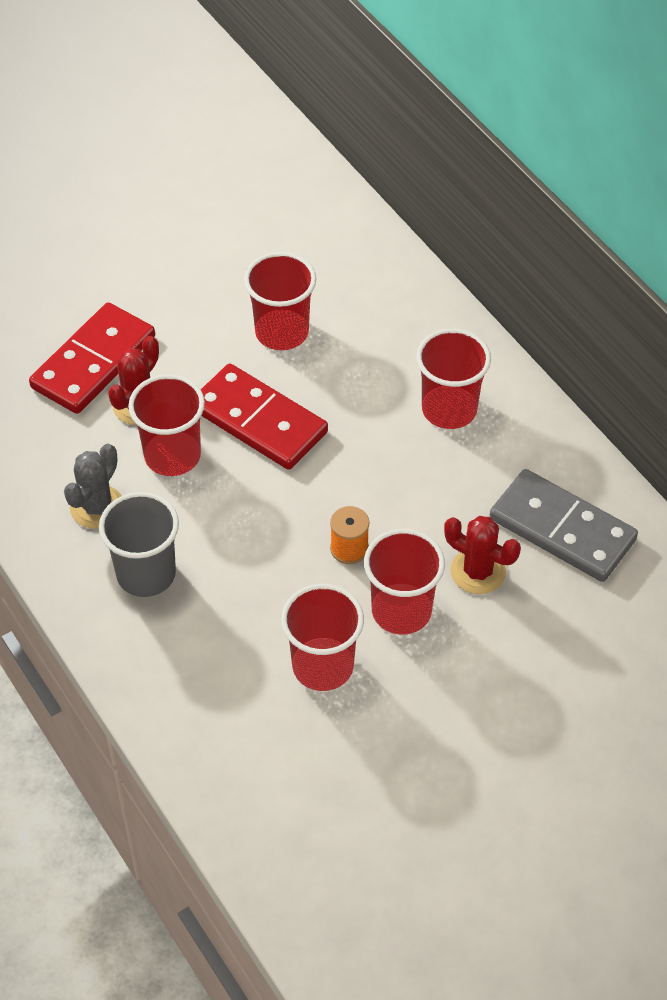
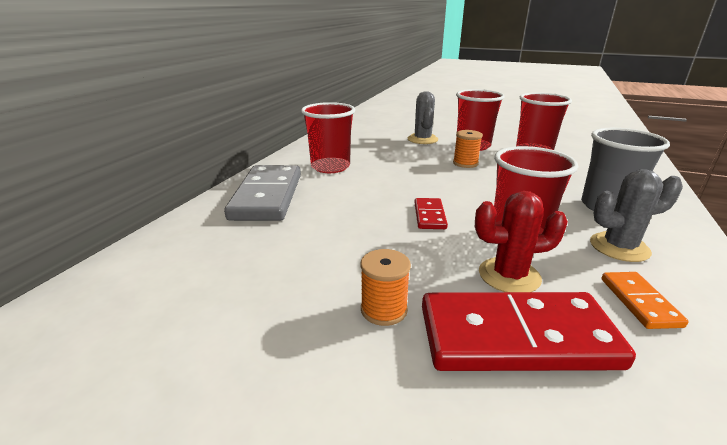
camera: 125 degrees left, 25 degrees down
(52, 450) = (639, 302): none -> orange domino
(172, 318) = (384, 310): none -> orange spool
(259, 420) = (429, 216): red domino -> red domino, size x0.48
(282, 332) = (329, 239): red cup -> none
(478, 571) = (422, 139): red cactus -> grey cactus
(562, 529) = (371, 132): grey domino -> grey domino (267, 196)

